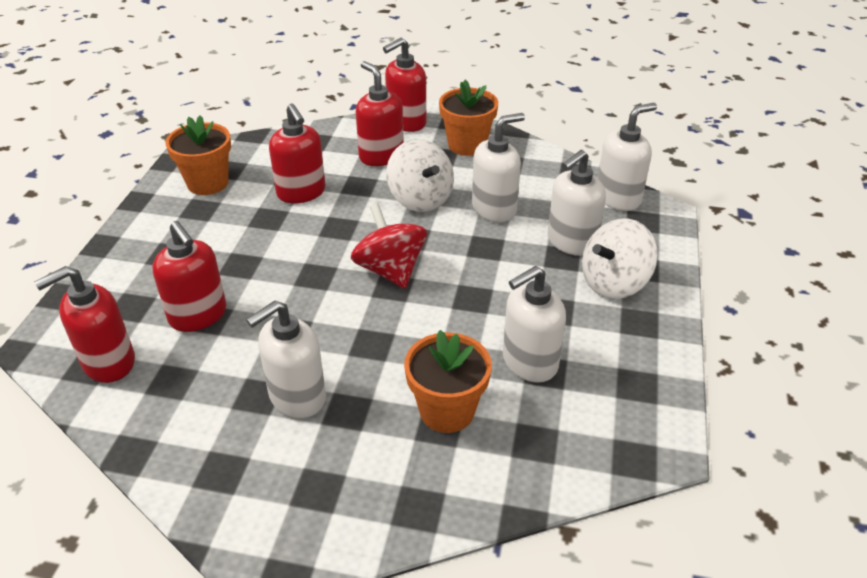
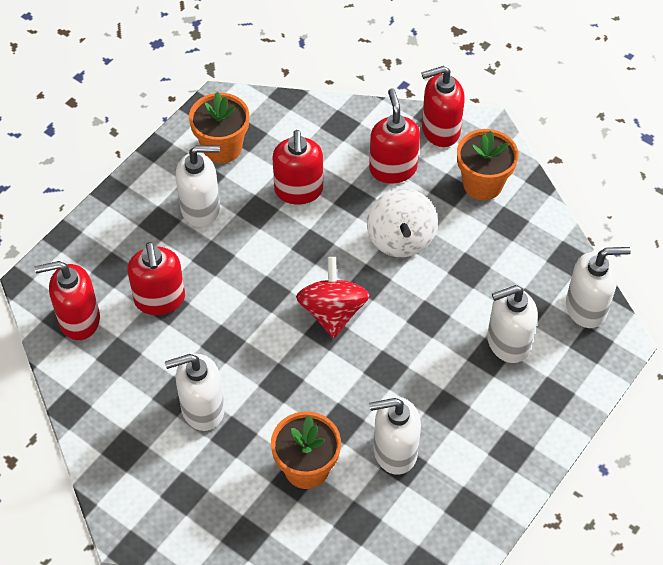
camera: 25 degrees right, 15 degrees up
(494, 209) = (461, 277): white soap dispenser -> white soap dispenser (201, 208)
(614, 283) = (516, 402): white spinning top -> none

